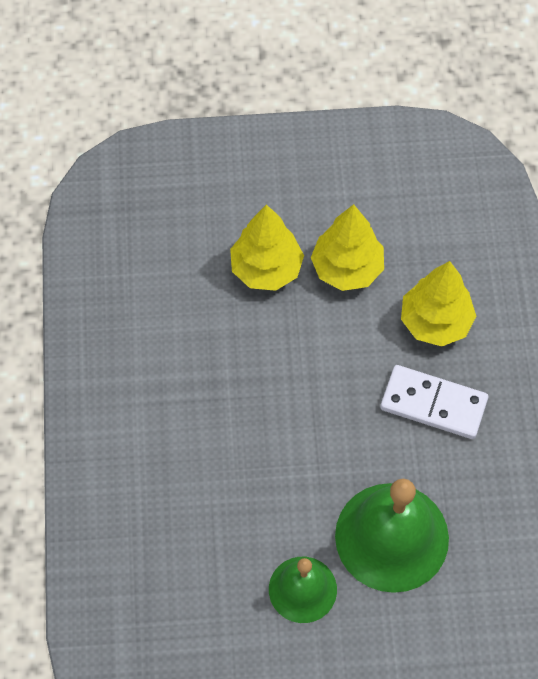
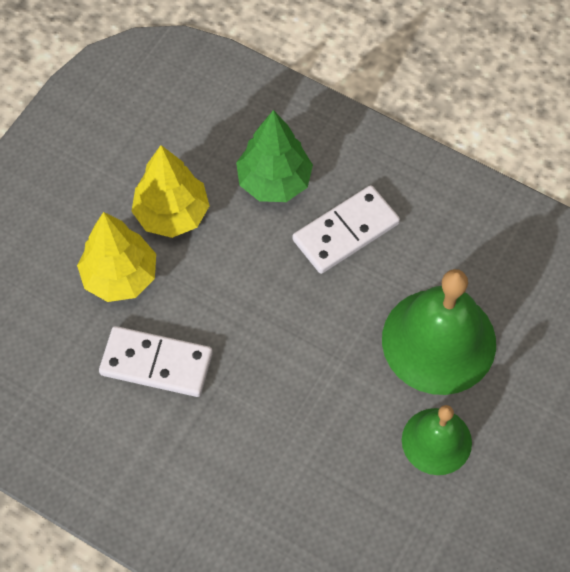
camera: 55 degrees left, 0 degrees up
(215, 342) = (156, 363): none -> white domino
(435, 322) = (274, 181): yellow tree -> green tree

